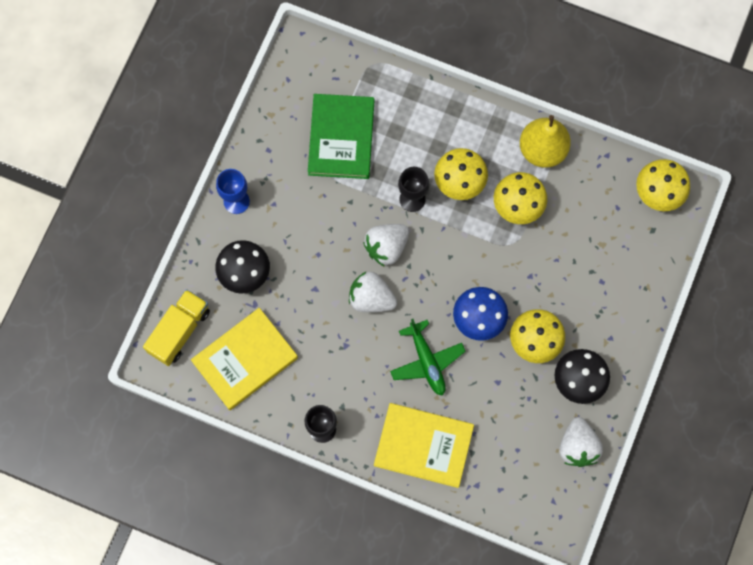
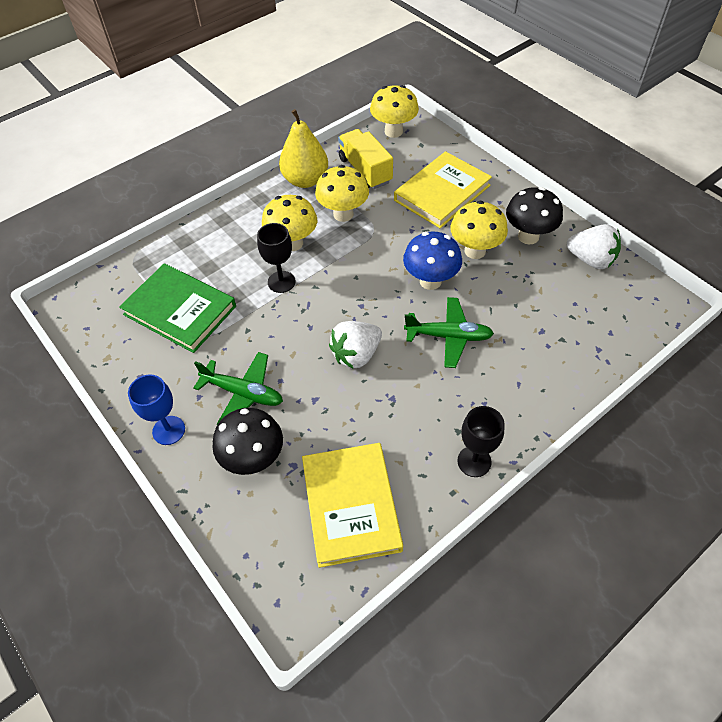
camera: 60 degrees left, 20 degrees down
(179, 331) = (272, 564): yellow truck -> yellow truck (365, 170)
(293, 234) = (243, 393): none -> green plane
(386, 247) = (313, 320): white strawberry -> none
(423, 446) = (537, 376): yellow book -> yellow book (442, 193)

